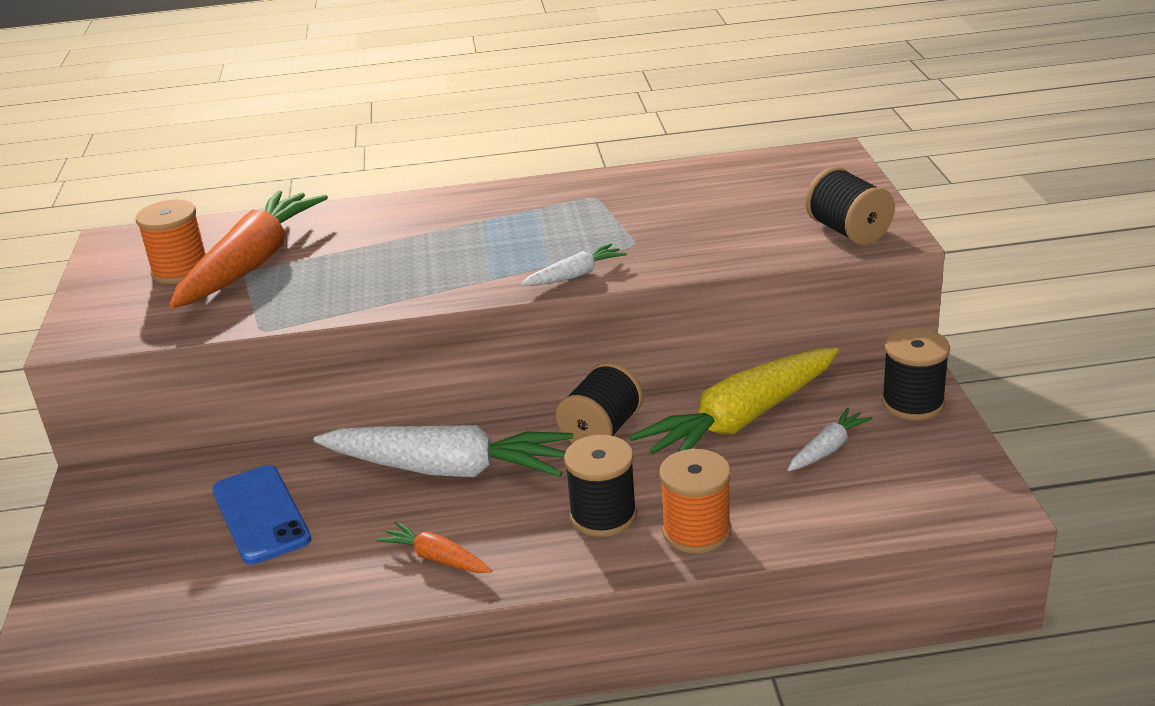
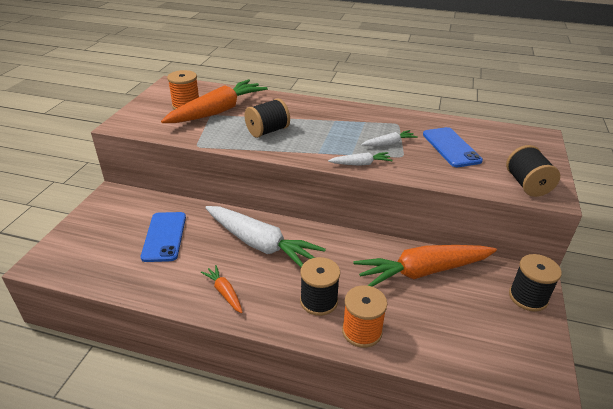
camera: 20 degrees right, 5 degrees up
(602, 430) = (346, 250): black spool -> black spool (267, 131)
(703, 209) = (451, 147): none -> blue phone
(740, 421) = (422, 272): yellow carrot -> orange carrot
(828, 449) = (463, 308): white carrot -> white carrot (389, 144)

